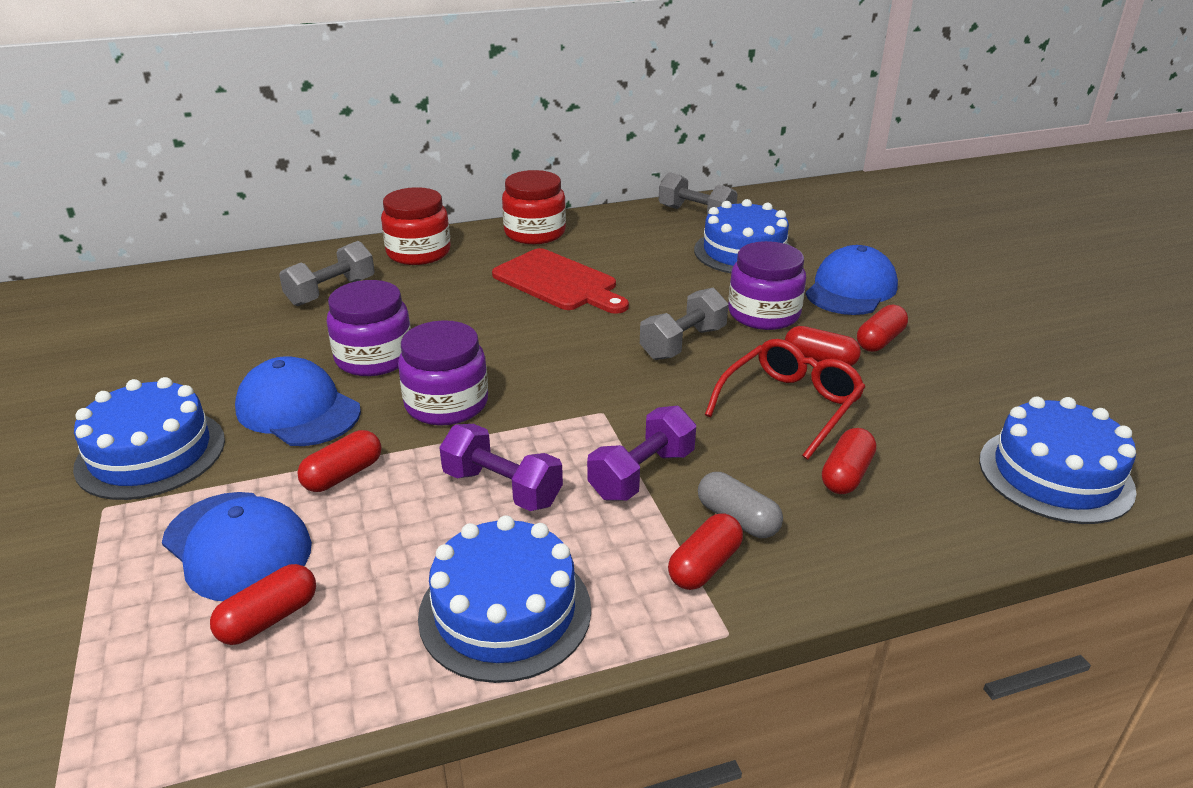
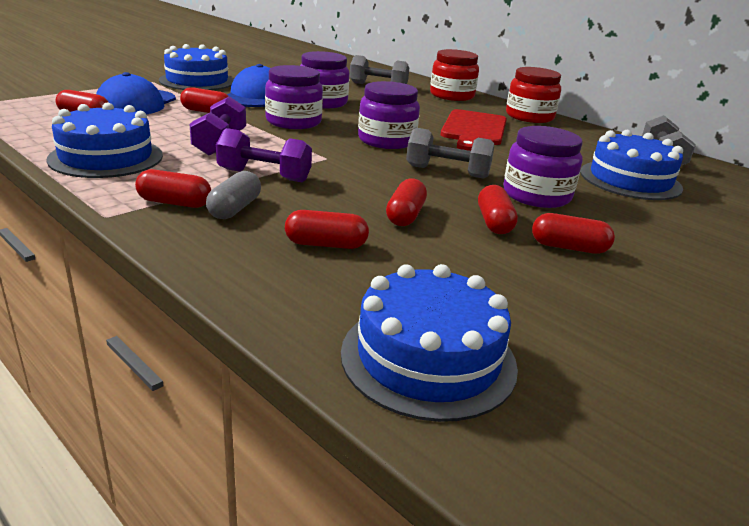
camera: 60 degrees right, 5 degrees down
(563, 352) = (386, 140): none -> purple jar
(790, 405) = (405, 215): red glasses -> red capsule
(851, 289) = (646, 228): blue cap -> none

